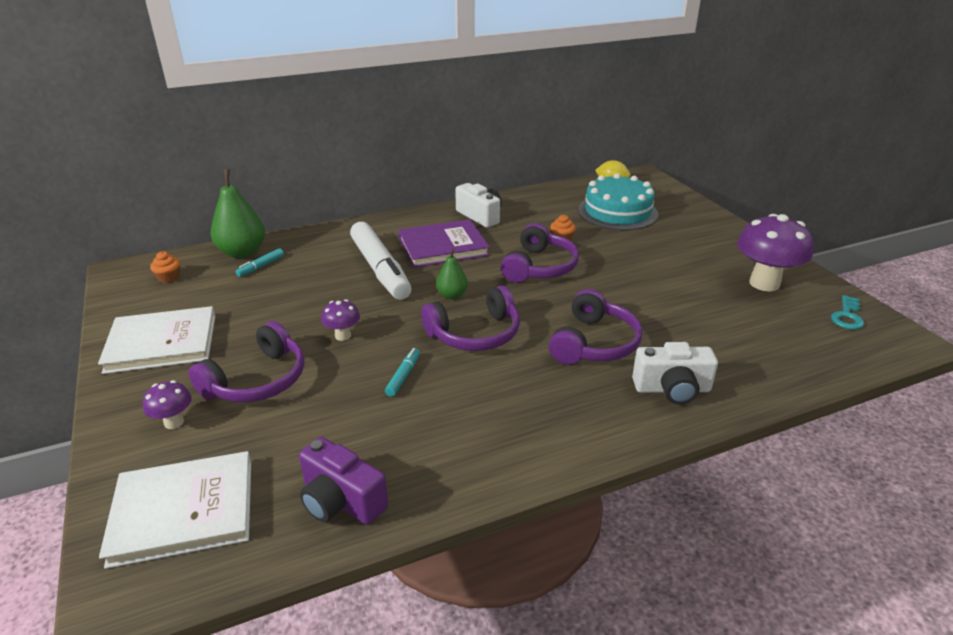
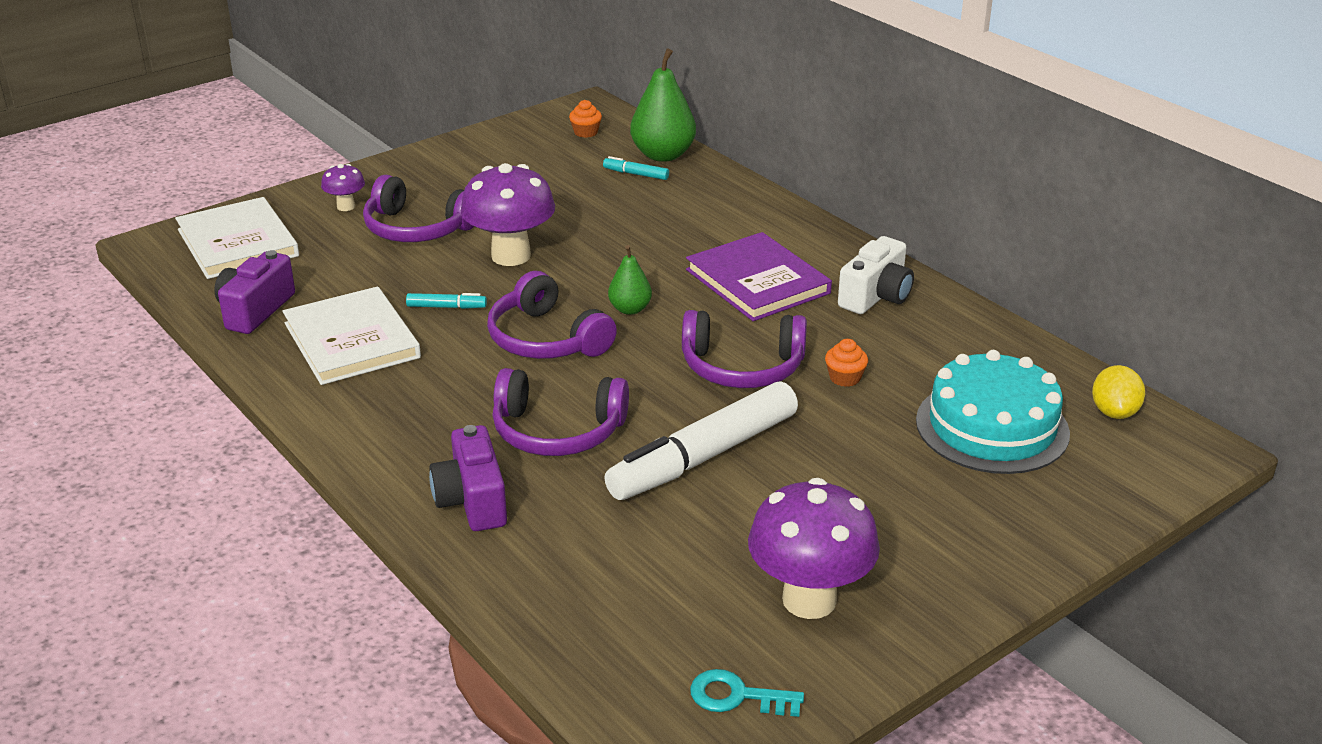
camera: 75 degrees right, 0 degrees up
(162, 343) = (463, 165): white book -> white book (352, 340)
(343, 336) = (511, 256): purple mushroom -> purple mushroom, size x2.04
(380, 269) = (669, 248): white marker -> white marker (703, 456)
(672, 389) = (472, 500): white camera -> purple camera

